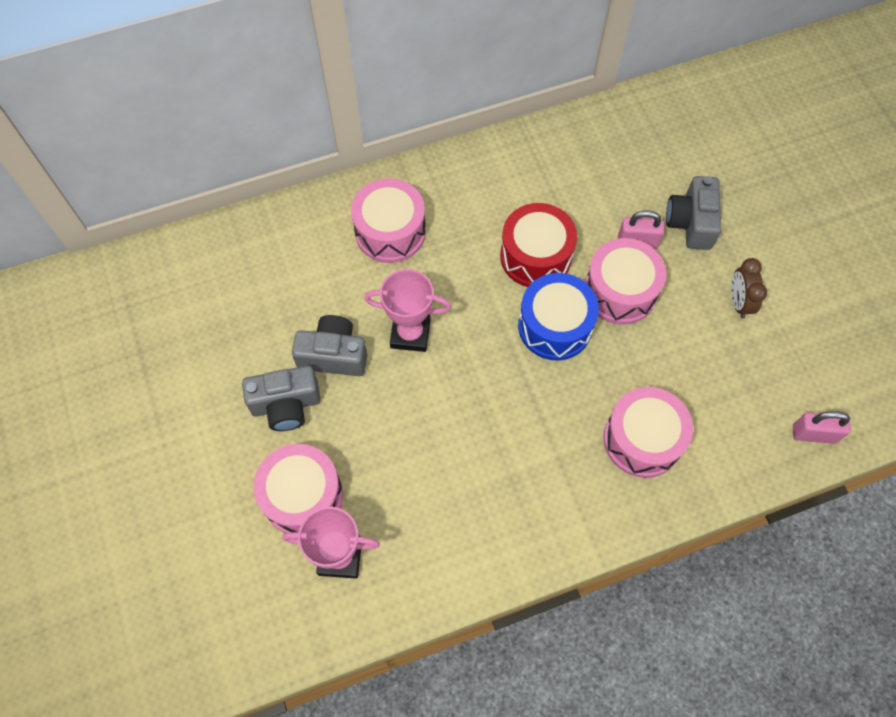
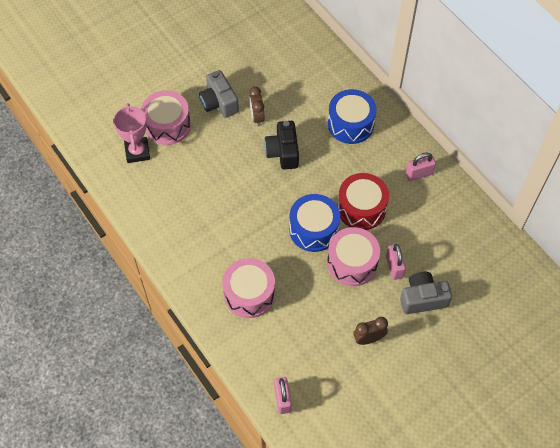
camera: 75 degrees right, 5 degrees down
(333, 355) = (257, 117): grey camera -> brown clock
(390, 232) = (350, 124): pink drum -> blue drum
(410, 334) = (283, 152): pink trophy -> black camera
(499, 172) = (419, 174): none -> pink padlock

